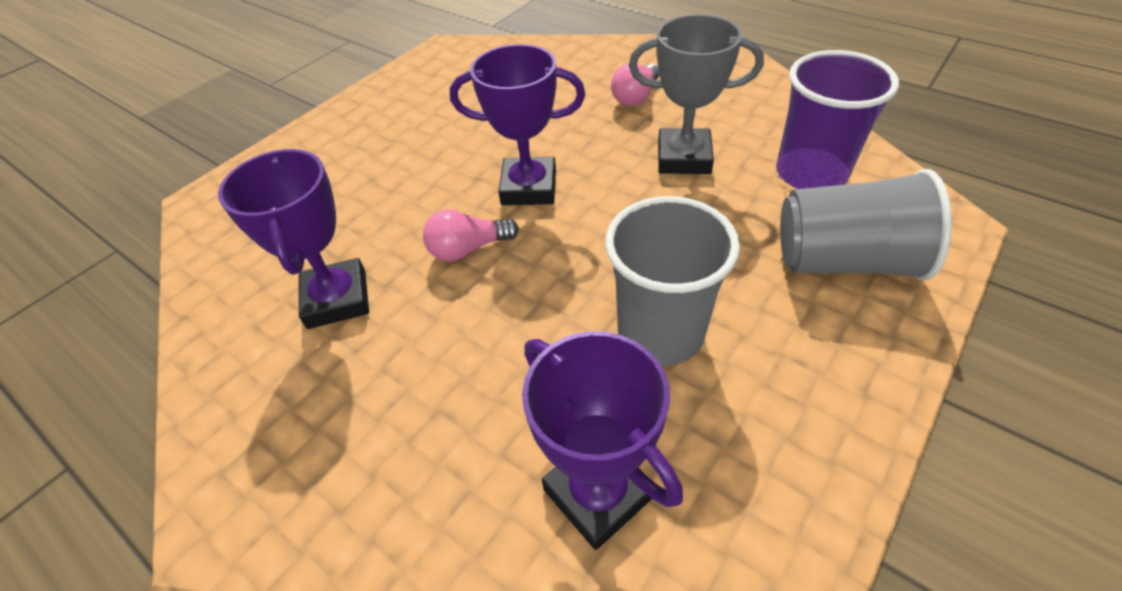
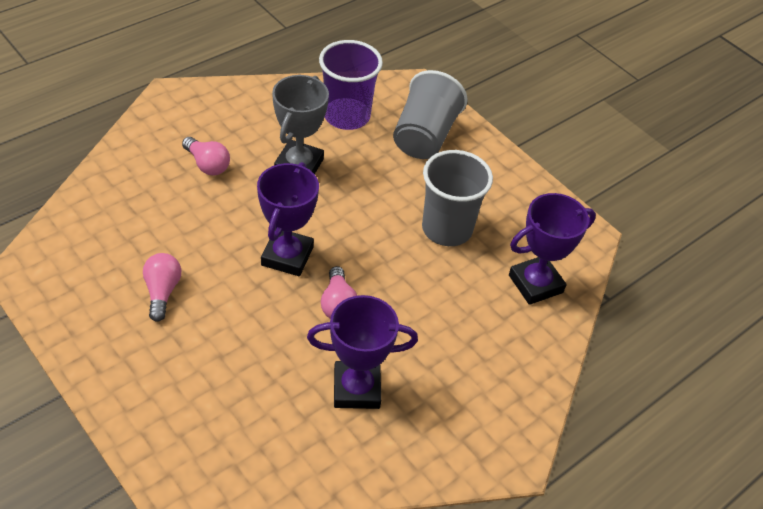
camera: 85 degrees left, 0 degrees up
(445, 120) = (162, 292): none -> pink light bulb

